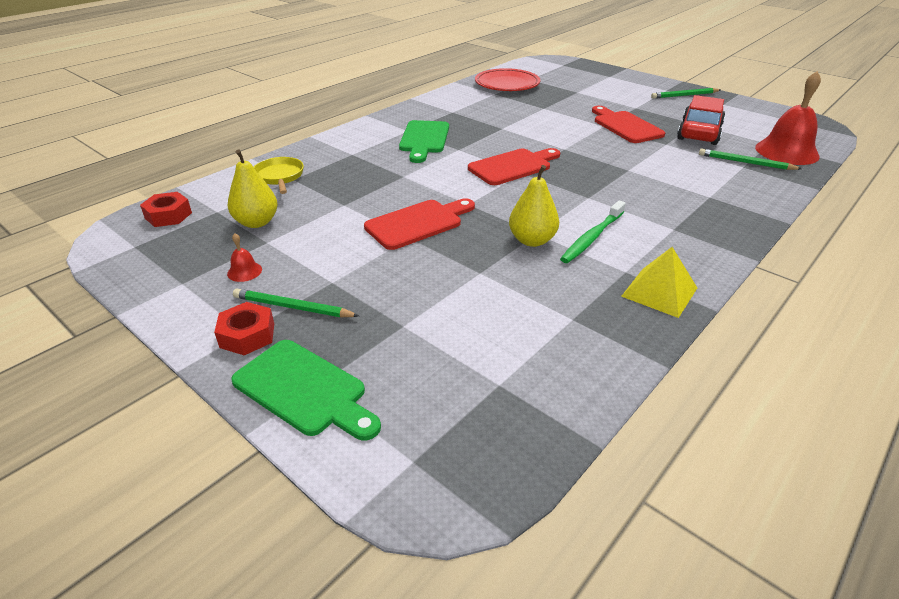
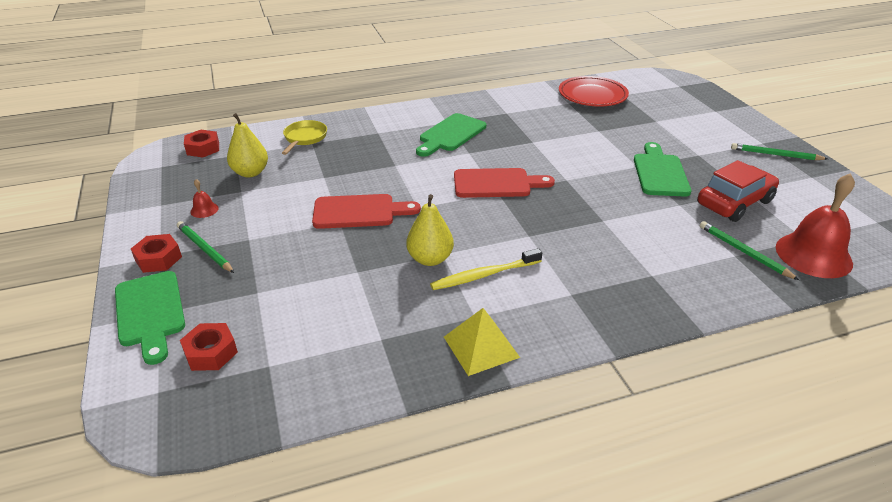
camera: 30 degrees right, 0 degrees up
(424, 398) = (211, 352): none -> red nut
(591, 238) = (483, 275): green toothbrush -> yellow toothbrush
(625, 126) = (660, 173): red cutting board -> green cutting board

